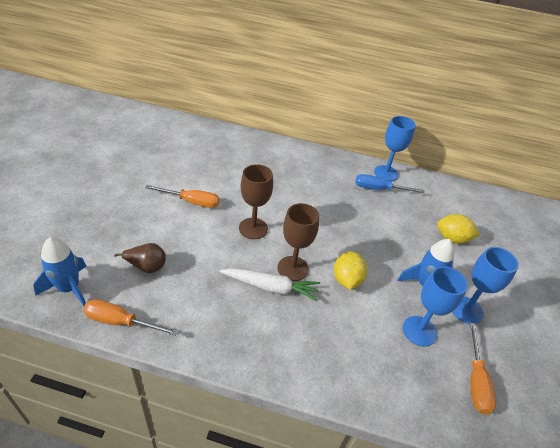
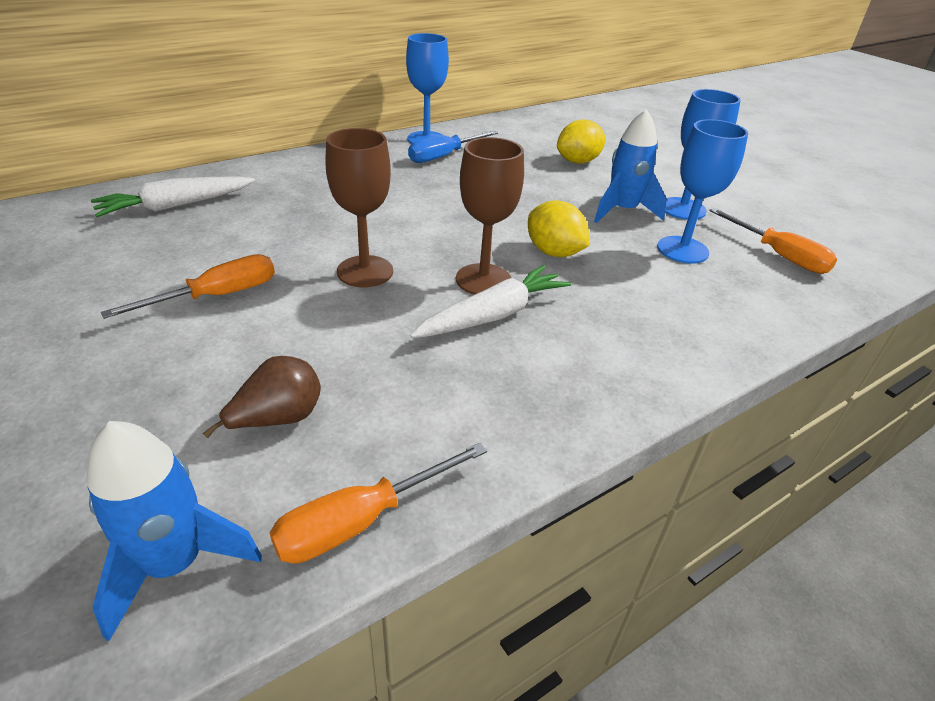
camera: 45 degrees left, 5 degrees down
(230, 149) = (176, 206): none -> white carrot

